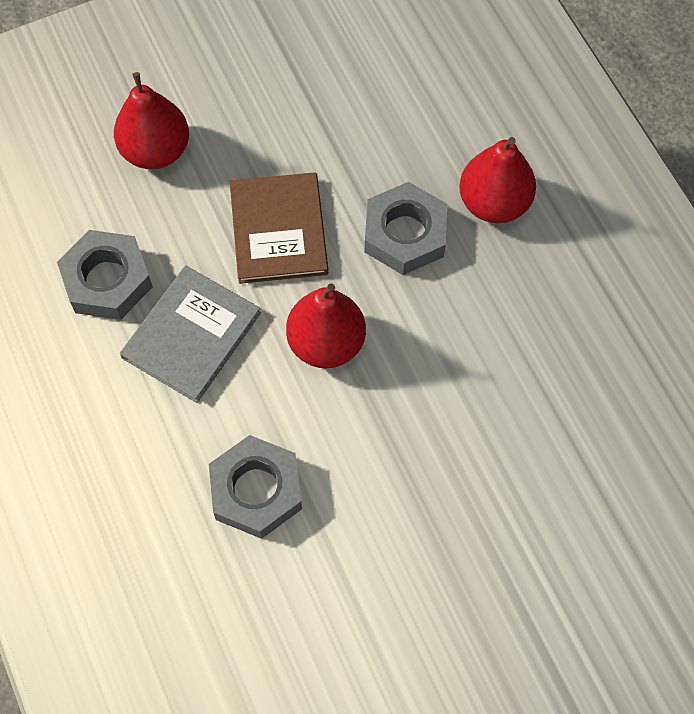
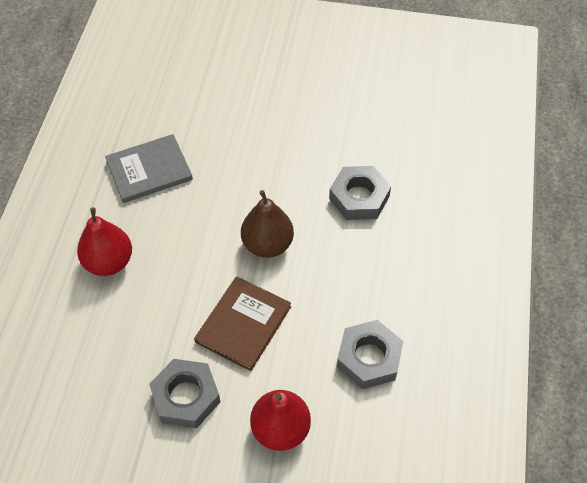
camera: 145 degrees left, 10 degrees down
(191, 335) = (339, 294): grey book -> grey book (149, 170)
(326, 343) = (267, 244): red pear -> brown pear
(405, 234) = (173, 276): grey nut -> grey nut (186, 397)

